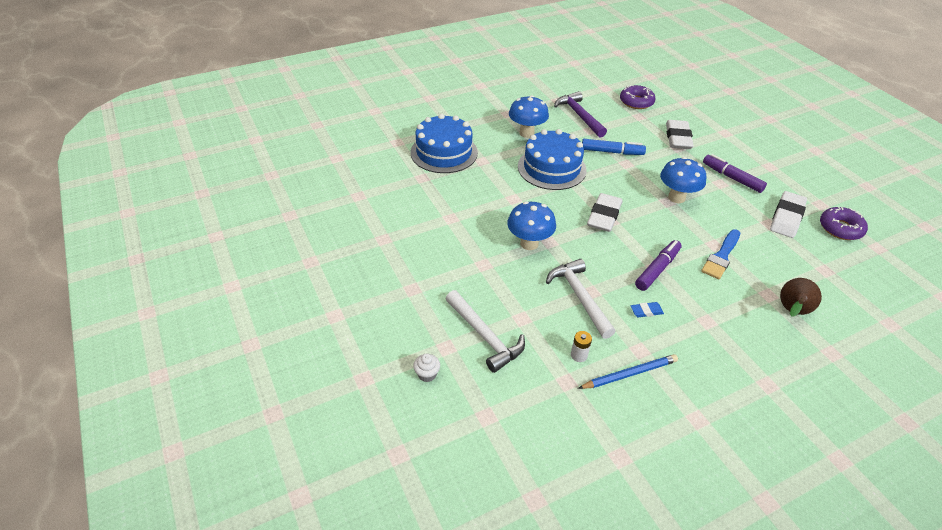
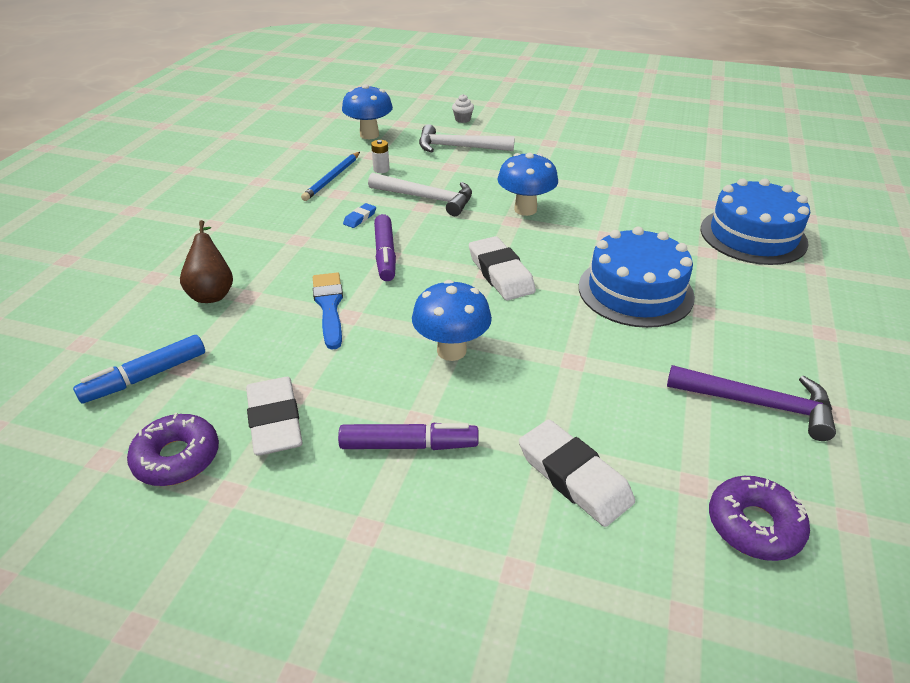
camera: 135 degrees right, 5 degrees down
(526, 133) = (746, 318): blue mushroom -> blue mushroom (369, 135)
(612, 152) = (615, 367): blue marker -> blue marker (145, 377)

